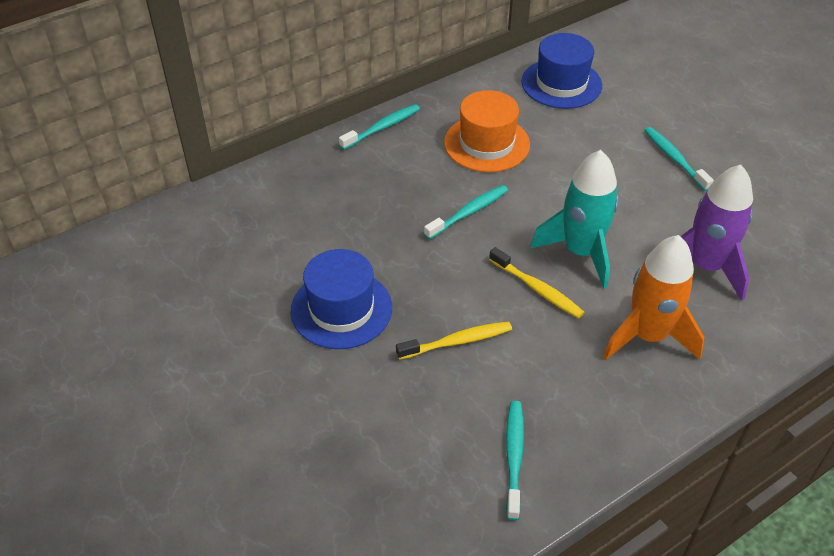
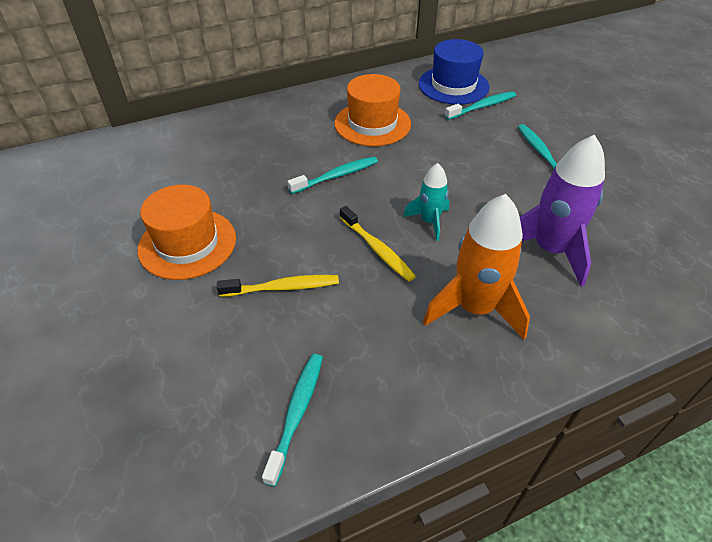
camera: 10 degrees right, 0 degrees up
(341, 309) = (187, 243): blue hat -> orange hat
(382, 128) = (287, 103): turquoise toothbrush -> turquoise toothbrush (482, 107)
(580, 252) = (429, 221): turquoise rocket -> turquoise rocket, size x0.56

